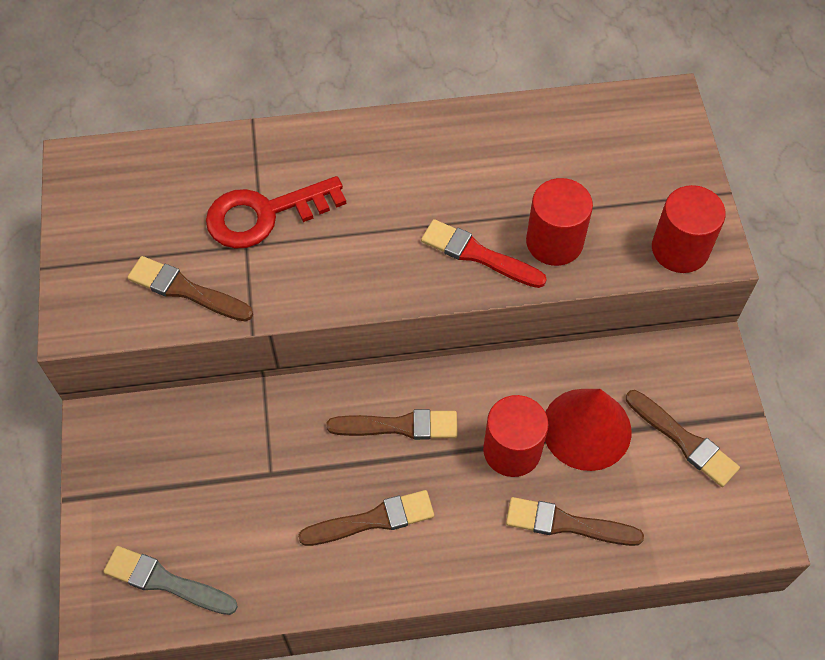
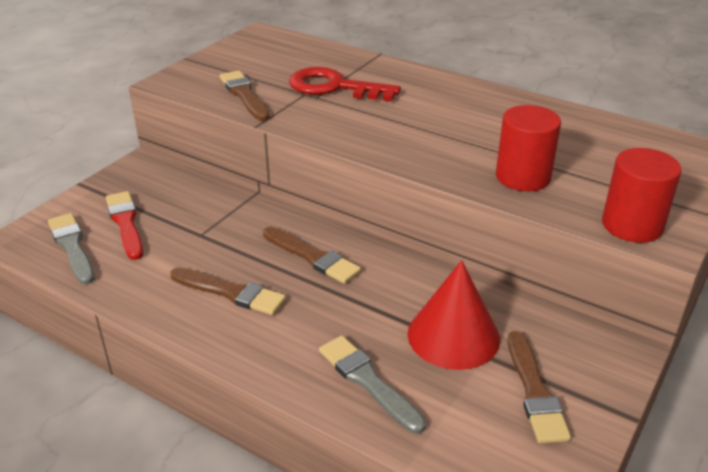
camera: 40 degrees right, 25 degrees down
(478, 254) = (454, 158): red brush -> red brush (126, 223)
(512, 450) = (377, 314): red cylinder -> none
(567, 524) = (368, 381): brown brush -> grey brush

